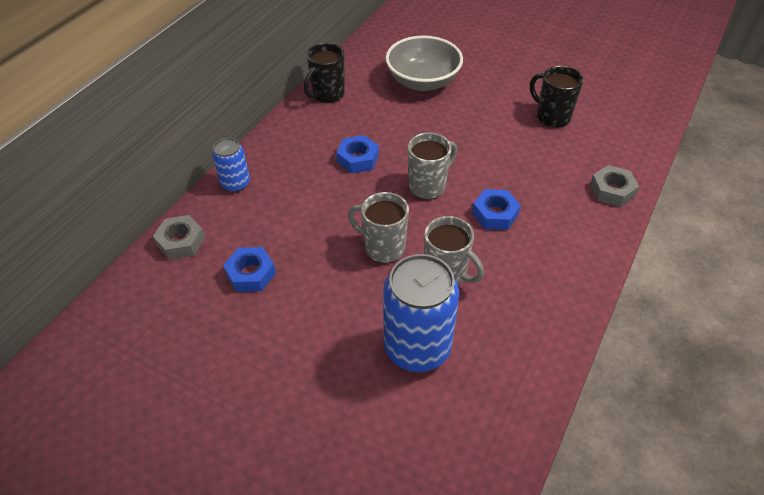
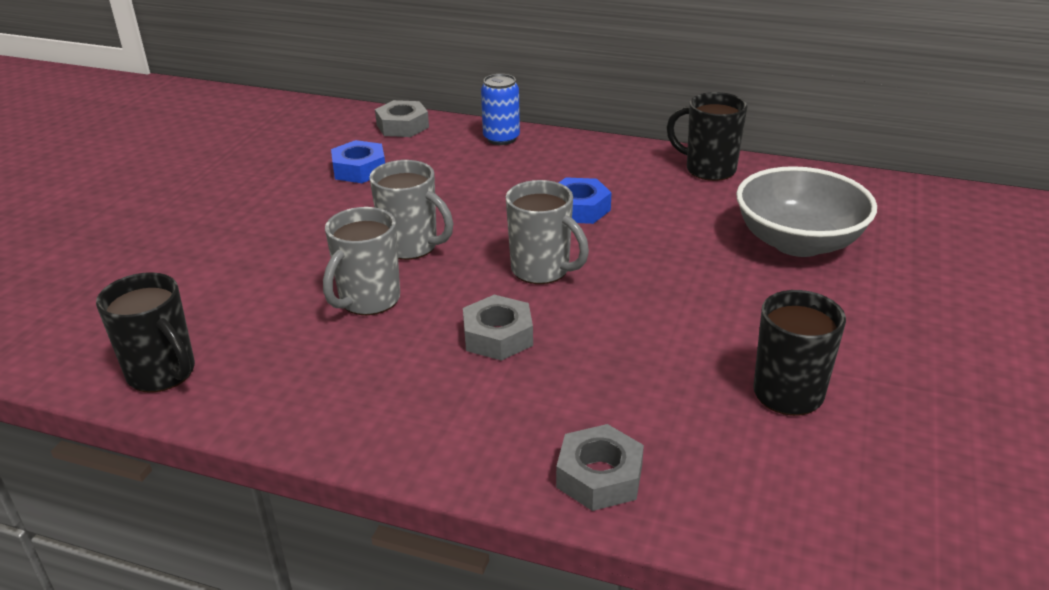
camera: 80 degrees right, 15 degrees down
(383, 247) = (411, 246): grey mug -> grey mug turned 105 degrees clockwise
(417, 347) = (245, 288): blue can -> none
(495, 214) = (498, 336): blue nut -> grey nut
(517, 392) = (163, 374): none -> black mug

